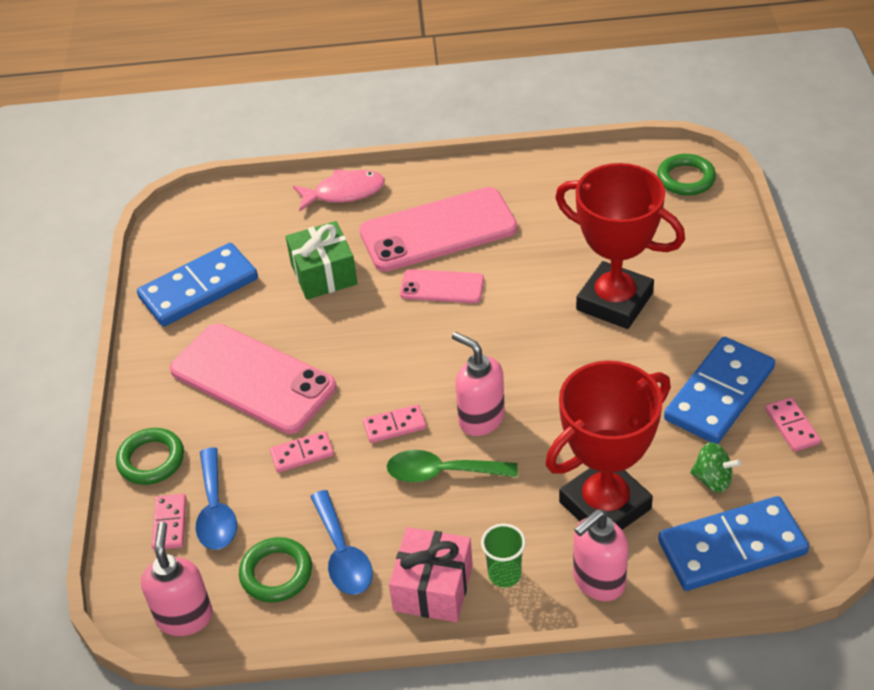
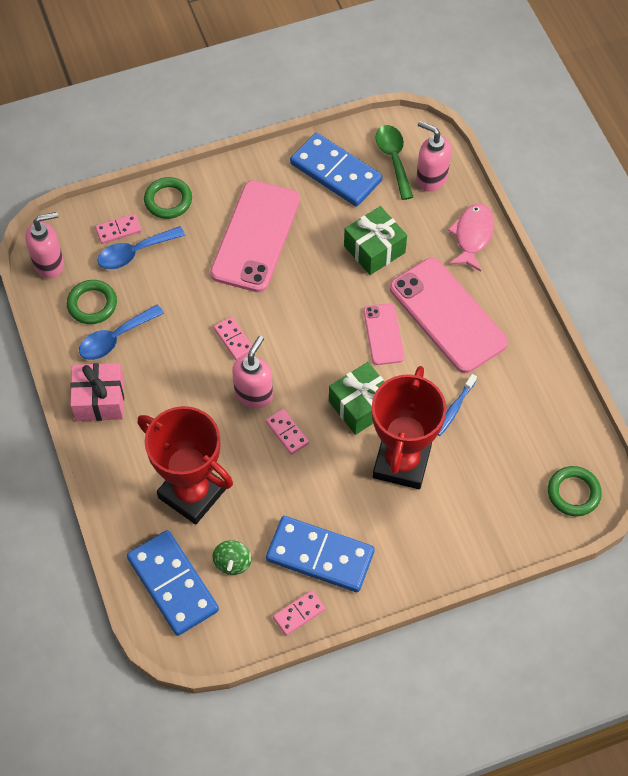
camera: 70 degrees right, 15 degrees up
(302, 454) = (194, 289): pink domino -> pink domino (287, 432)
(344, 192) = (472, 236): pink fish -> pink fish turned 135 degrees counterclockwise
(441, 473) = (198, 380): green spoon -> green spoon (393, 159)
(504, 574) = (119, 441): green cup -> none
(530, 323) = (361, 406): none -> green gift
(559, 247) = (454, 408): none -> blue toothbrush
(598, 581) = (125, 501): pink soap dispenser -> pink soap dispenser (431, 178)

